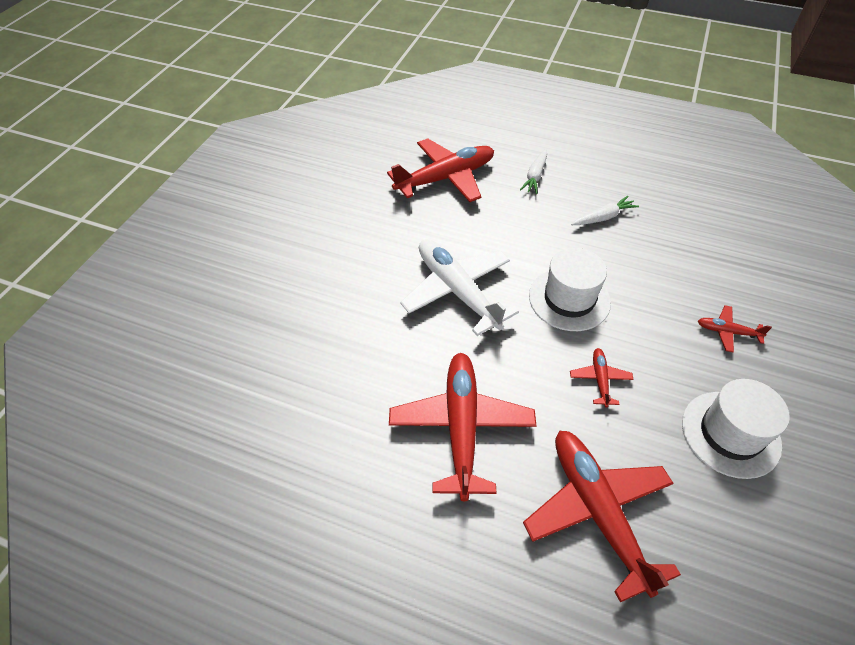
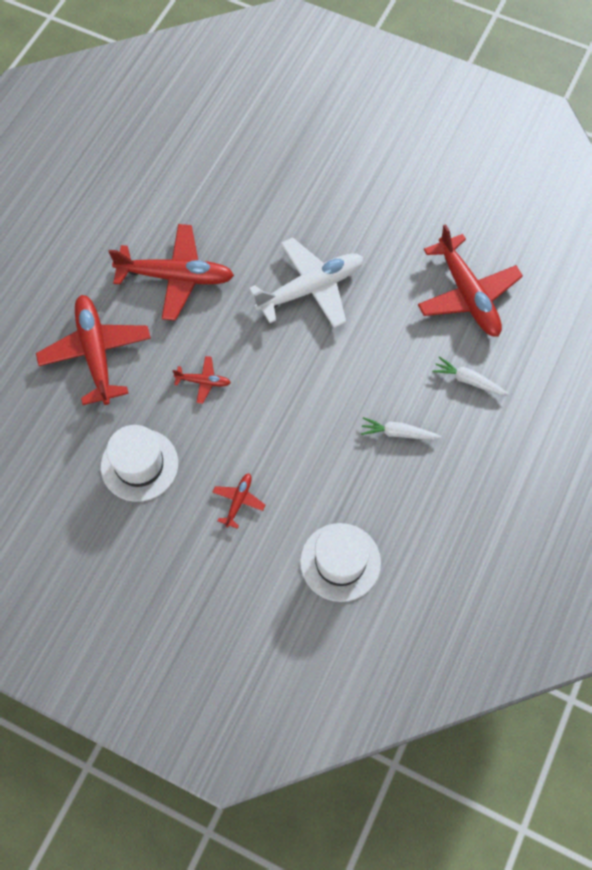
camera: 95 degrees right, 15 degrees up
(569, 299) = (291, 377): white hat -> white hat (340, 562)
(597, 512) = (96, 353): red plane -> red plane turned 90 degrees counterclockwise
(603, 217) = (398, 433): white carrot -> white carrot turned 120 degrees clockwise

